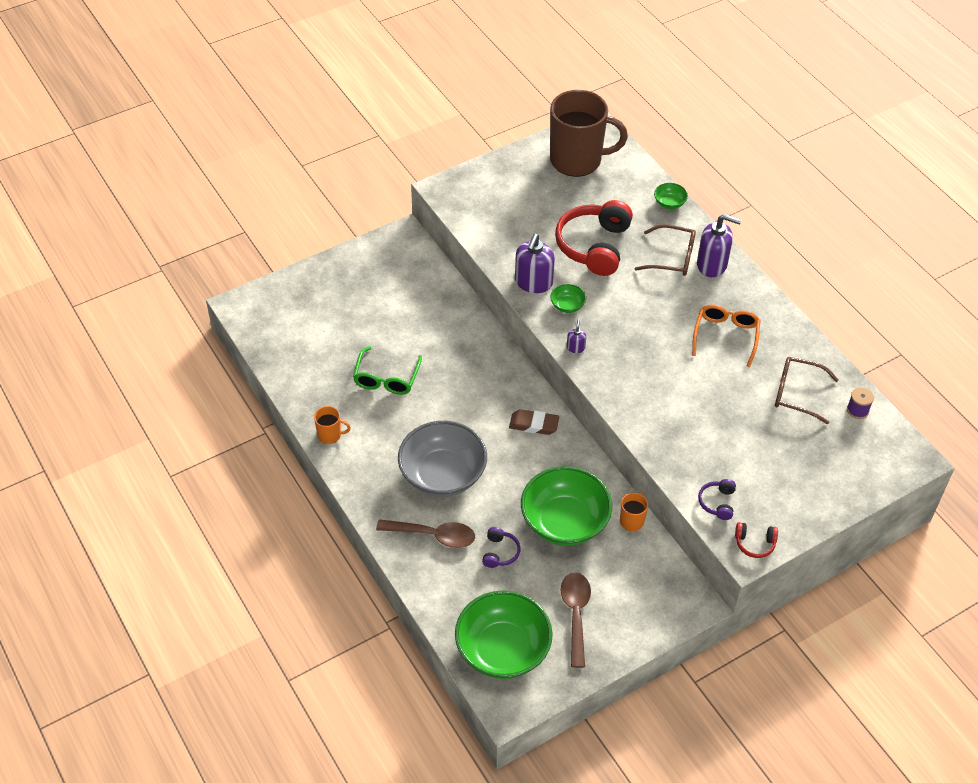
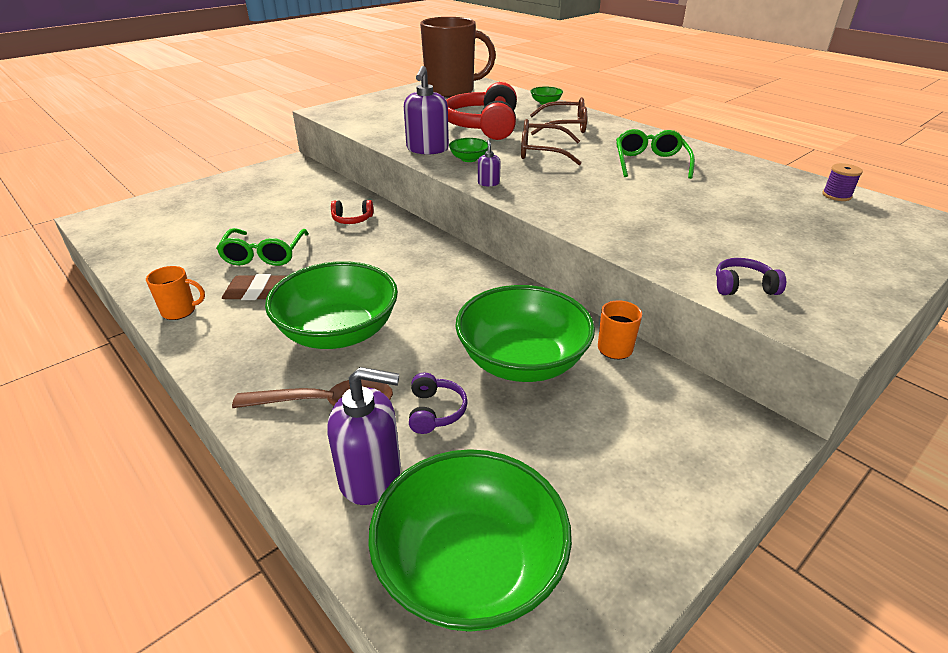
camera: 10 degrees left, 15 degrees down
(442, 474) = (338, 332): grey bowl -> green bowl
(534, 424) = (452, 273): brown eraser -> brown eraser (257, 292)
(576, 615) = (583, 482): brown spoon -> none
(712, 265) = (606, 127): purple soap dispenser -> purple soap dispenser (371, 476)
(717, 503) = (743, 287): purple headphones -> purple headphones turned 90 degrees clockwise
(725, 336) = (650, 163): orange glasses -> green glasses
(754, 543) = (831, 322): red headphones -> red headphones (352, 219)
(797, 393) = (759, 191): brown glasses -> brown glasses (541, 152)

